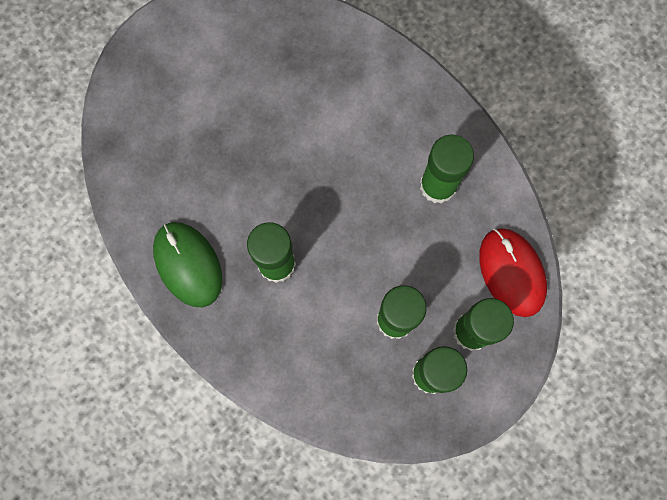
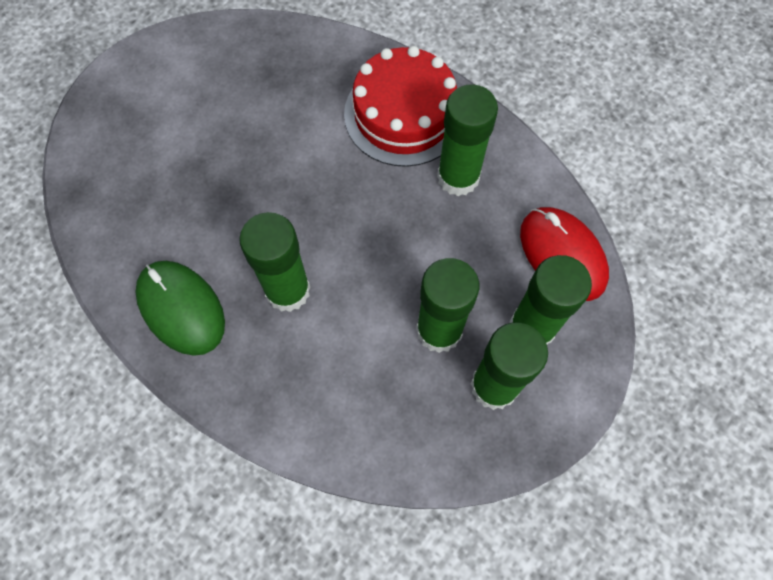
camera: 10 degrees left, 10 degrees down
(402, 116) = (404, 114): none -> red cake

